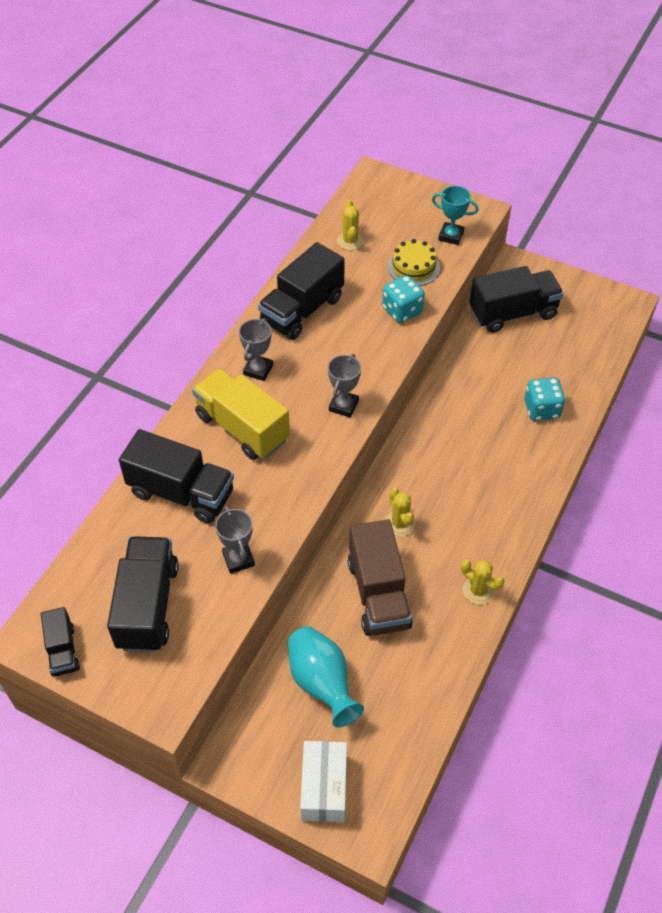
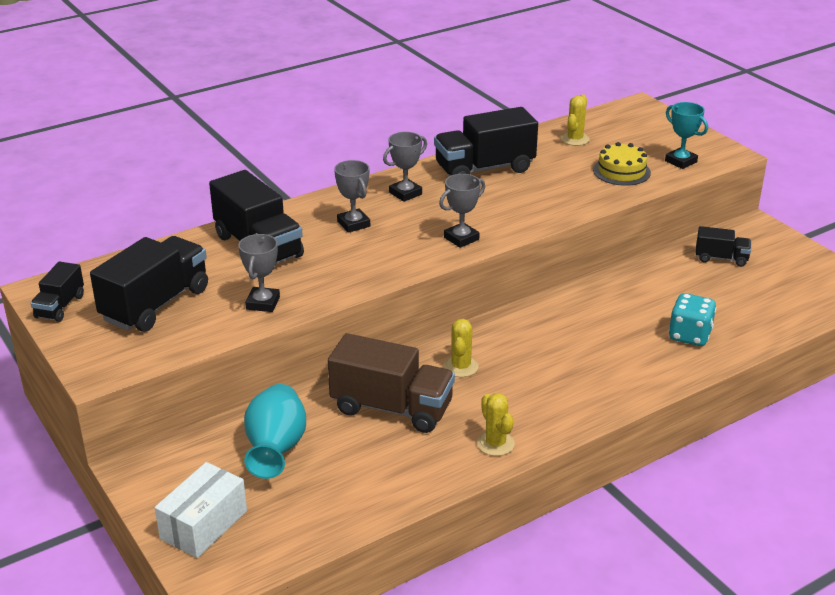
camera: 30 degrees right, 20 degrees down
(242, 428) = (353, 224): yellow truck -> grey trophy
(378, 594) = (391, 408): brown truck -> brown truck turned 90 degrees counterclockwise
(402, 311) = (581, 195): turquoise dice -> none
(512, 313) = (721, 258): black truck -> black truck, size x0.53

